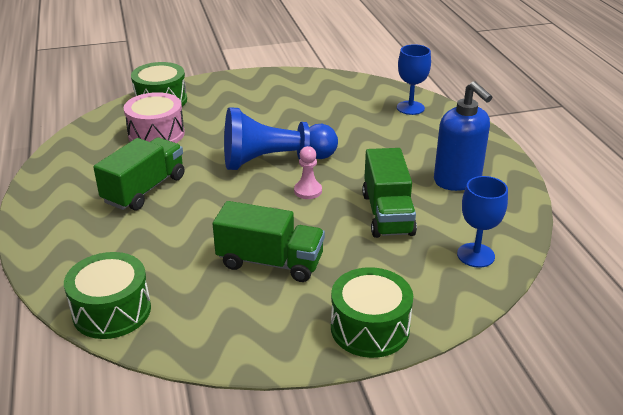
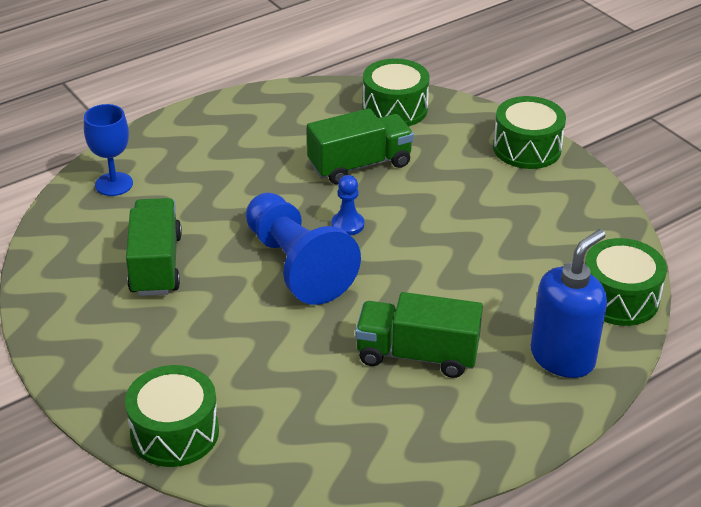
camera: 110 degrees left, 5 degrees up
(156, 134) = (280, 397): pink drum -> none
(270, 262) = (483, 220): green truck -> green truck (156, 265)
(308, 191) = (347, 225): pink pawn -> blue pawn
(457, 180) = (273, 131): blue soap dispenser -> blue soap dispenser (562, 357)
(475, 255) = (395, 108): blue goblet -> green drum

